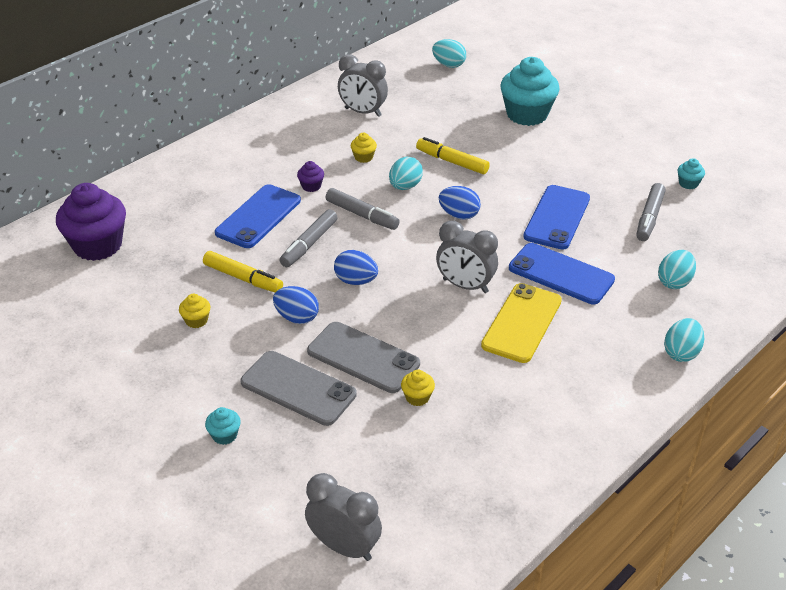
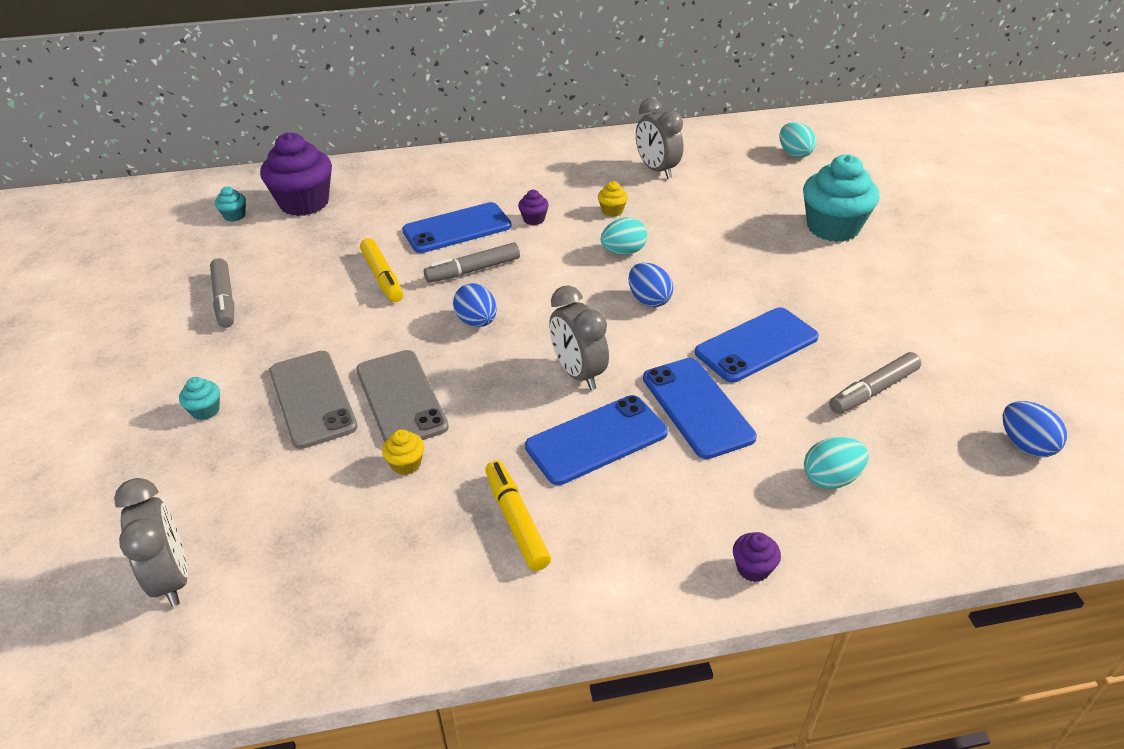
camera: 35 degrees right, 0 degrees up
(196, 320) = (303, 297): yellow cupcake -> none
(297, 317) = (386, 332): blue egg -> blue egg (1025, 445)
(362, 215) = (551, 263): grey marker -> grey marker (224, 300)
(452, 162) = (698, 246): yellow marker -> yellow marker (516, 520)
(521, 323) = (596, 439): yellow phone -> blue phone
(681, 353) = (753, 568): turquoise egg -> purple cupcake
(688, 183) = (967, 372): turquoise cupcake -> turquoise cupcake (234, 216)

